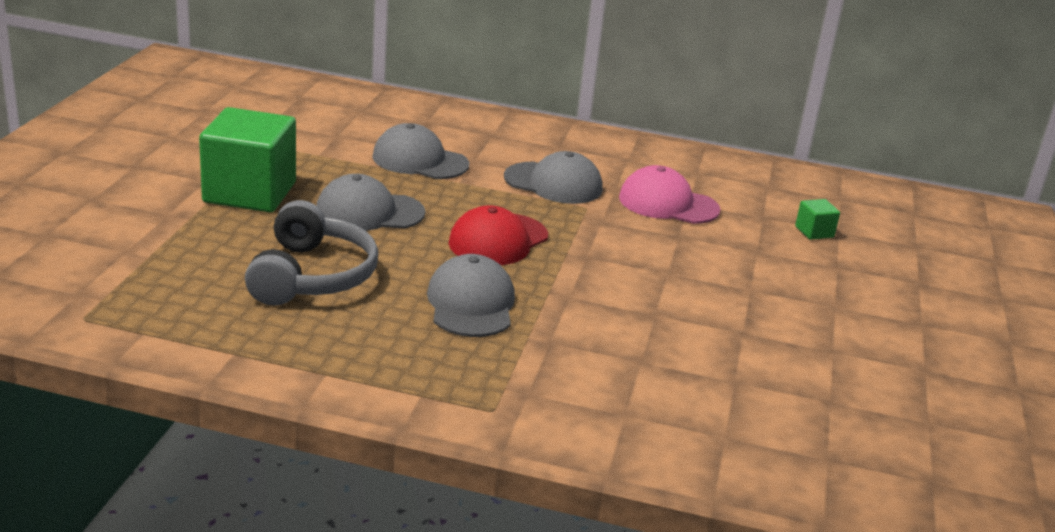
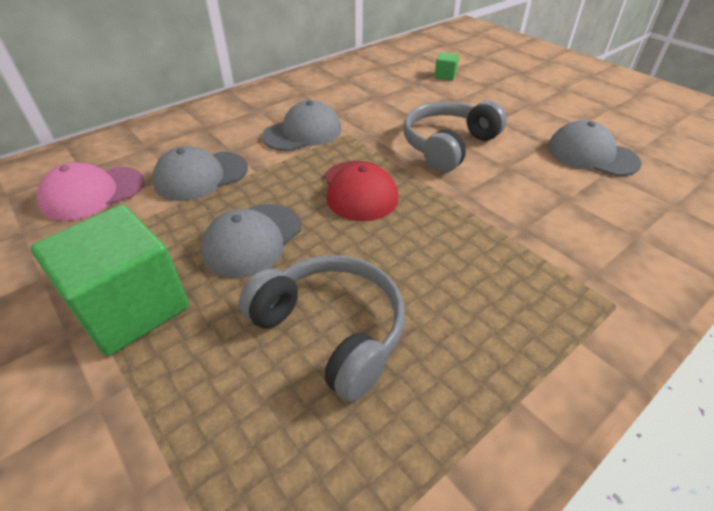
camera: 50 degrees left, 15 degrees up
(471, 304) = (445, 246): grey cap -> grey cap (591, 155)
(647, 269) = (448, 145): none -> grey headphones
(668, 204) = (372, 104): pink cap -> pink cap (93, 193)

